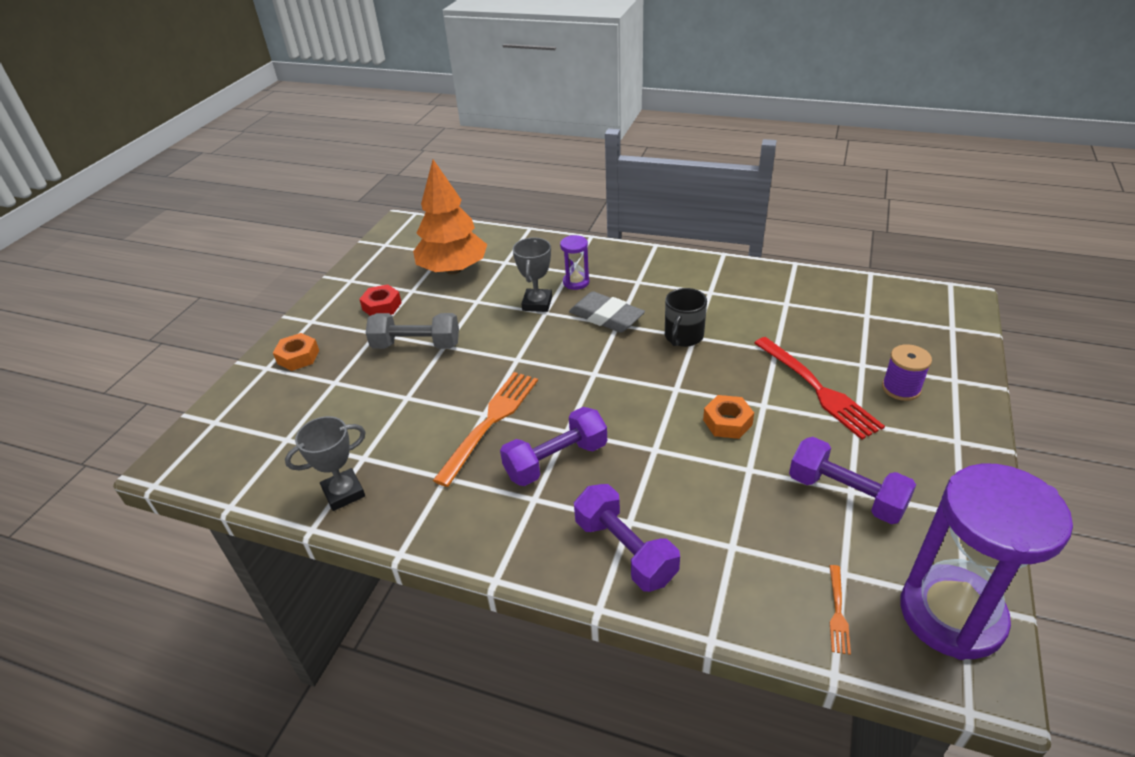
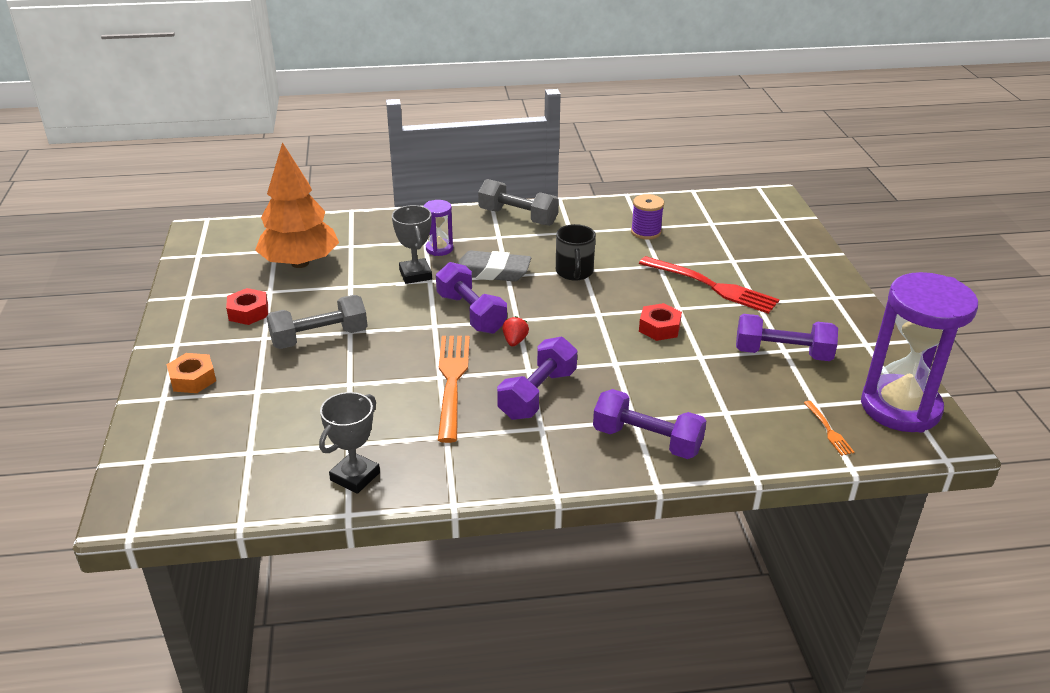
camera: 30 degrees left, 5 degrees down
(557, 355) = (471, 313): none -> purple dumbbell
(575, 396) = (515, 341): none -> red strawberry
(670, 265) = (518, 217): none -> grey dumbbell
(727, 422) = (659, 328): orange nut -> red nut
(901, 388) = (772, 271): purple spool -> purple spool (646, 232)

